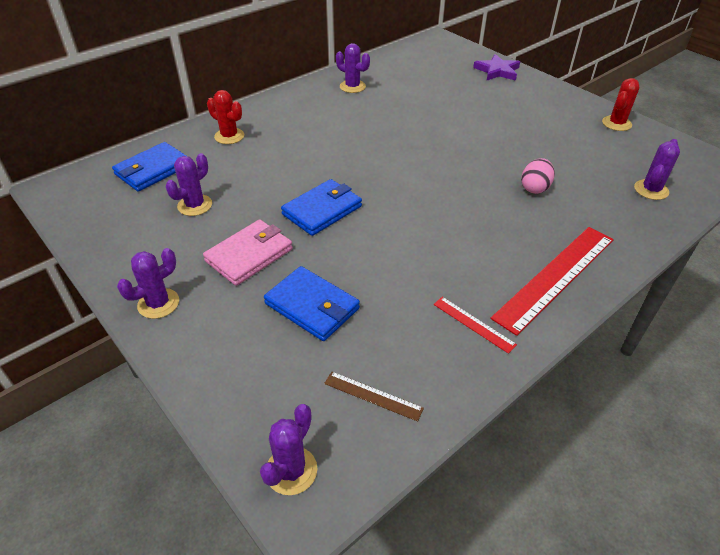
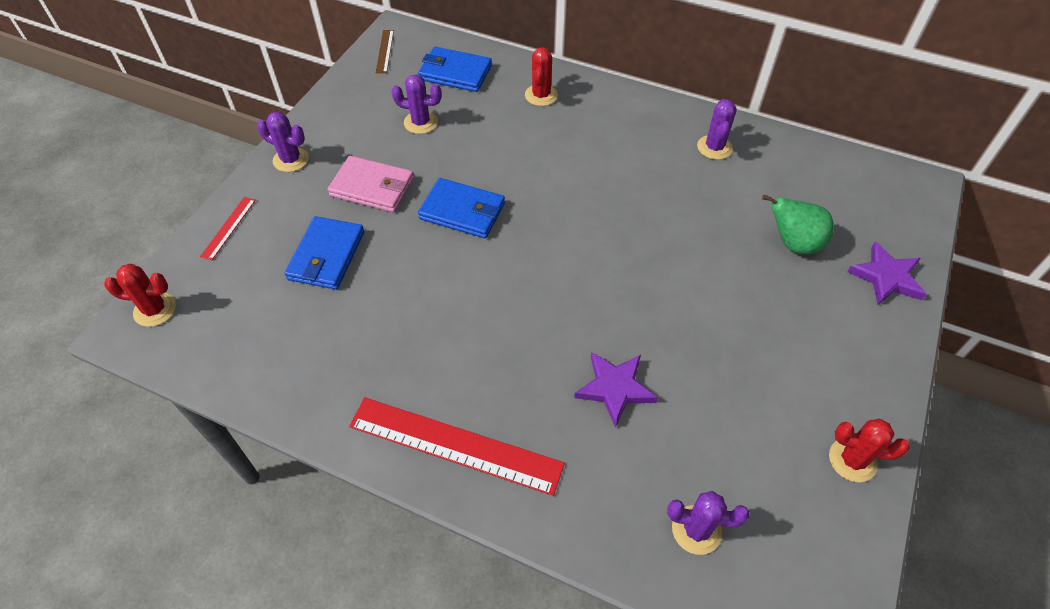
camera: 65 degrees right, 10 degrees up
(291, 470) = (155, 310): purple cactus -> red cactus
(373, 396) = (239, 335): brown ruler -> brown ruler (384, 51)
(454, 88) = (793, 243): none -> green pear
(473, 324) = (351, 386): red ruler -> red ruler (228, 227)
(534, 188) = (615, 388): pink egg -> purple star

